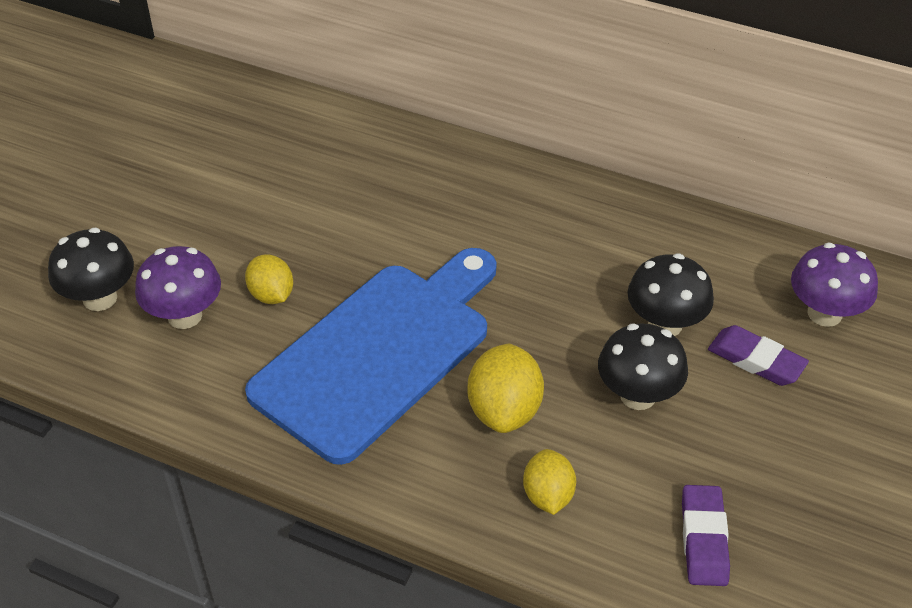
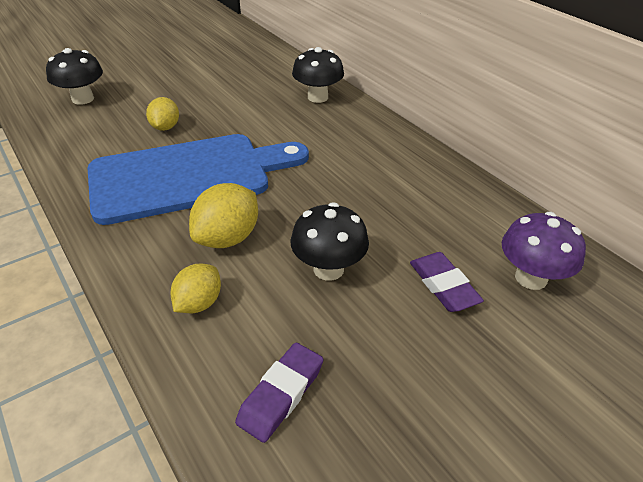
camera: 30 degrees right, 5 degrees down
(185, 316) = (111, 120): purple mushroom -> none
(665, 324) = (392, 234): black mushroom -> black mushroom (317, 97)

